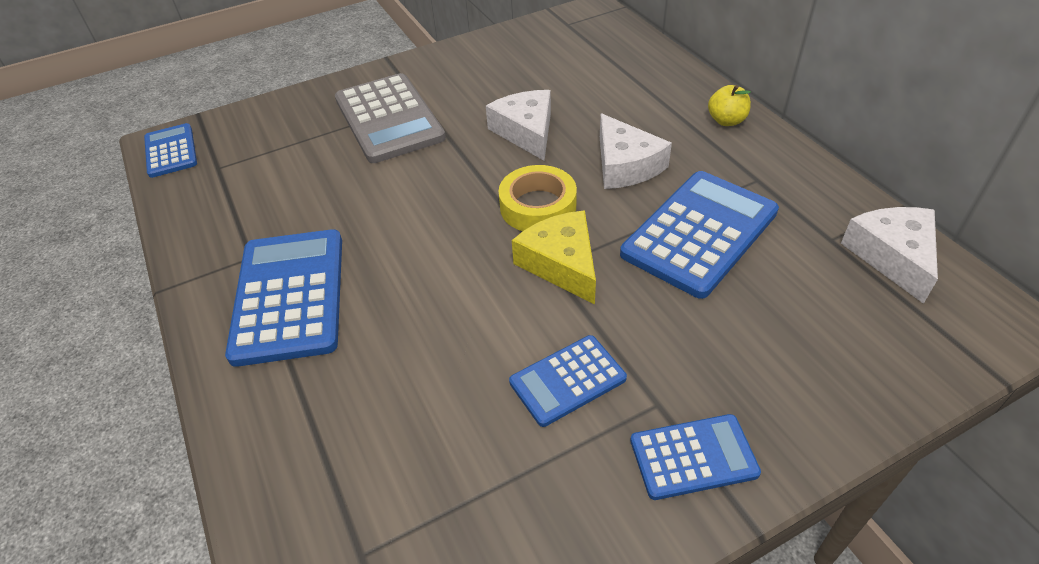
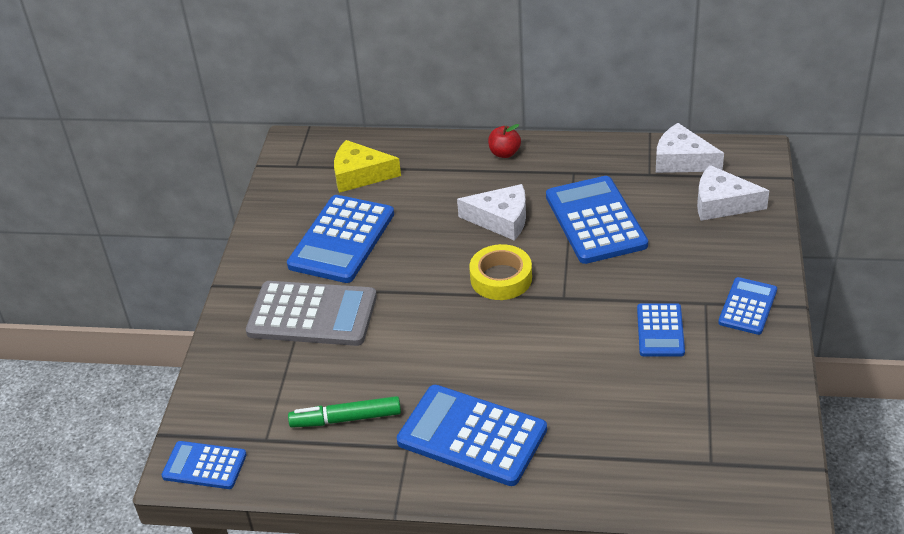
camera: 55 degrees left, 5 degrees down
(268, 200) = (346, 419): none -> green marker
(498, 88) = (341, 240): none -> blue calculator
(526, 132) = (413, 248): white cheese -> white cheese (722, 203)
(561, 264) = (565, 291): yellow cheese -> yellow cheese (360, 175)
(726, 121) = (504, 153): yellow apple -> red apple

